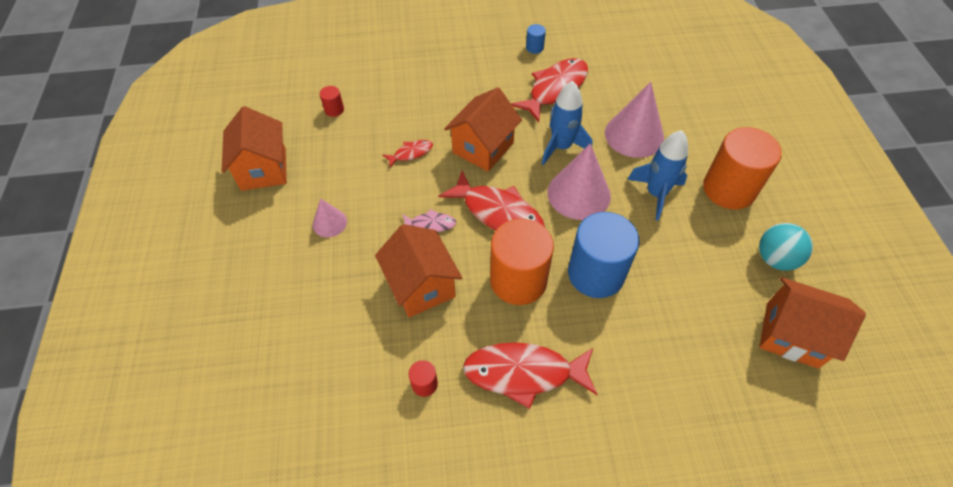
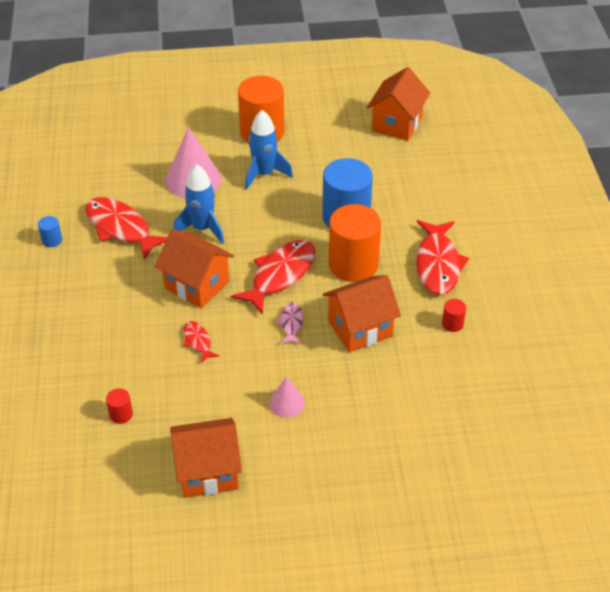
camera: 90 degrees left, 10 degrees down
(579, 194) = (261, 221): pink cone -> none
(775, 259) = (332, 119): turquoise ball -> none

